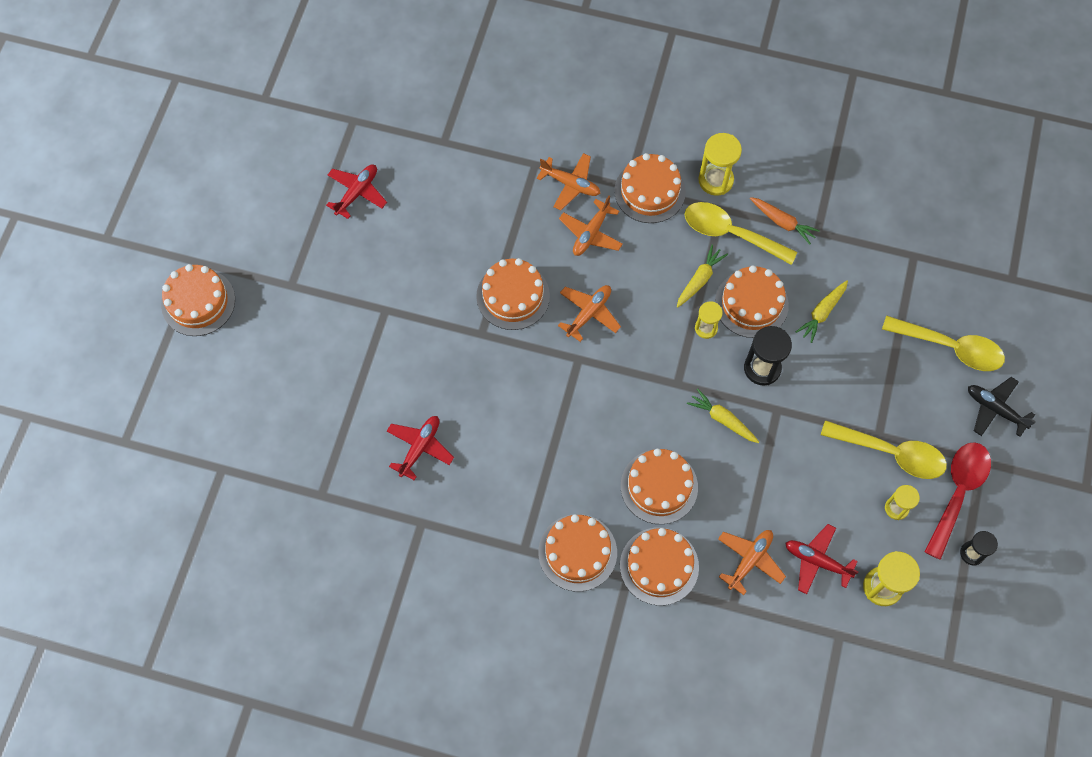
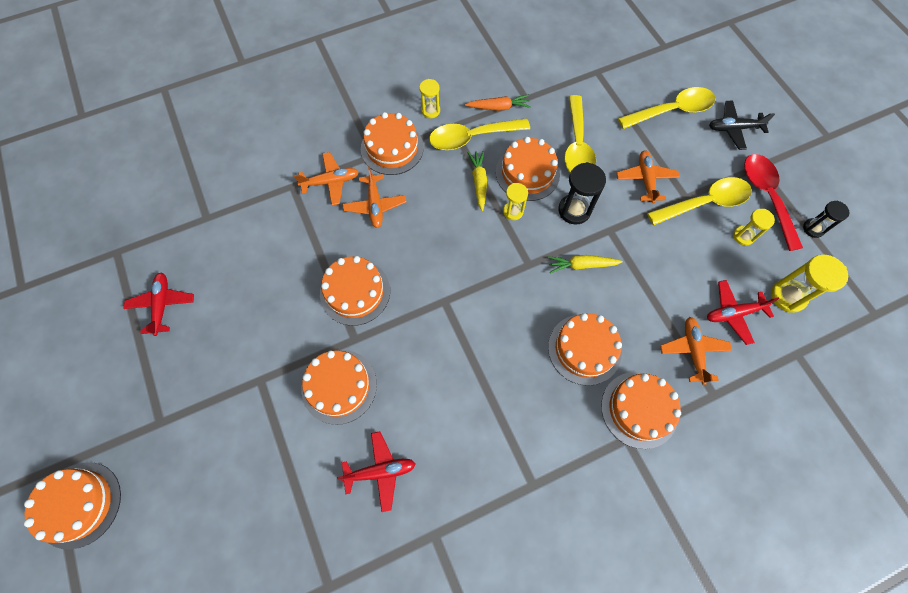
camera: 40 degrees left, 0 degrees up
(420, 448) = (380, 471): red plane -> red plane turned 90 degrees clockwise
(577, 552) = (574, 451): orange cake -> orange cake (339, 386)
(589, 313) = (423, 262): orange plane -> orange plane (645, 179)
(715, 180) = (430, 111): yellow hourglass -> yellow hourglass, size x0.63
(822, 313) = (577, 146): yellow carrot -> yellow spoon

